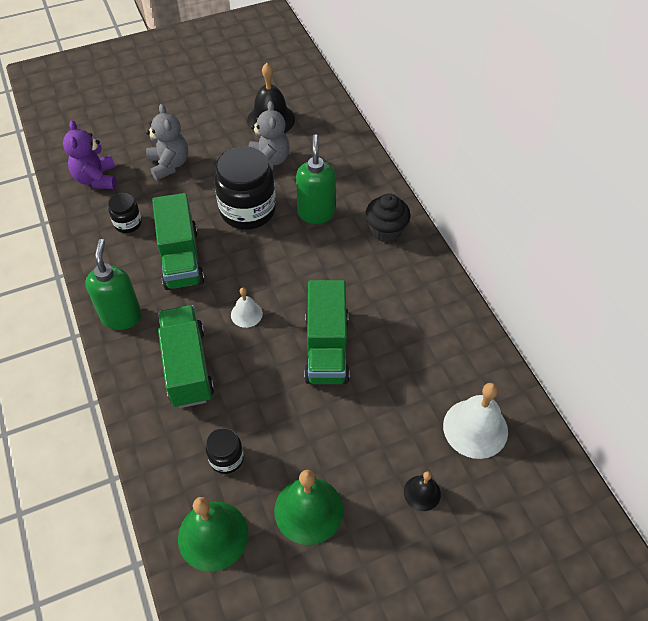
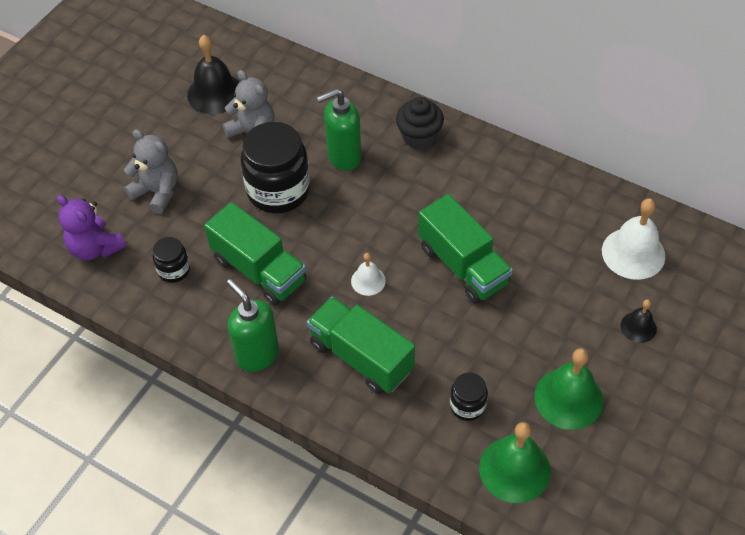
camera: 35 degrees left, 0 degrees up
(316, 213) = (343, 157): green soap dispenser -> green soap dispenser turned 75 degrees counterclockwise

